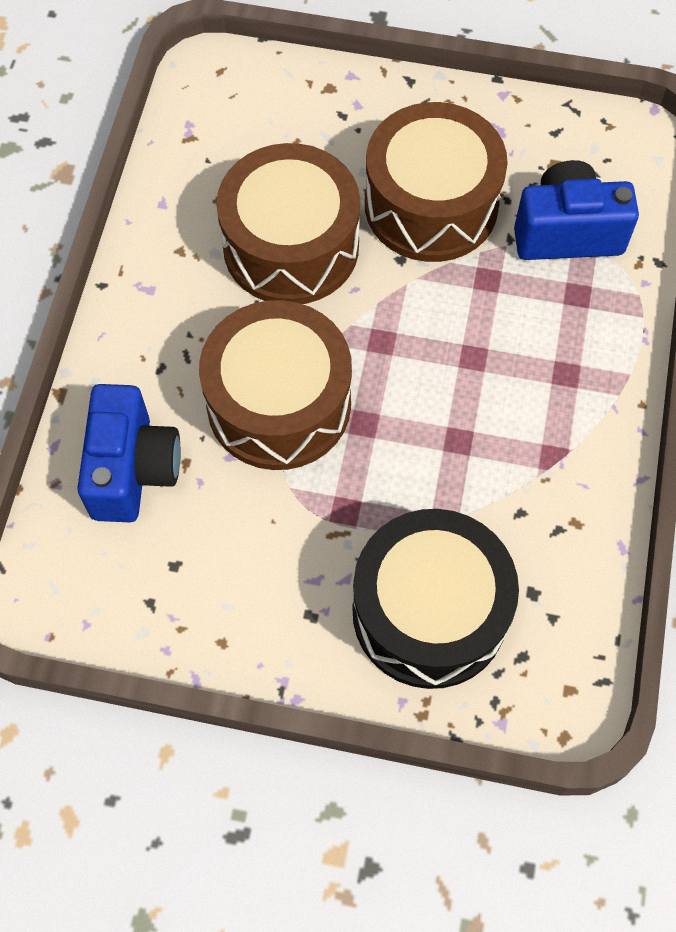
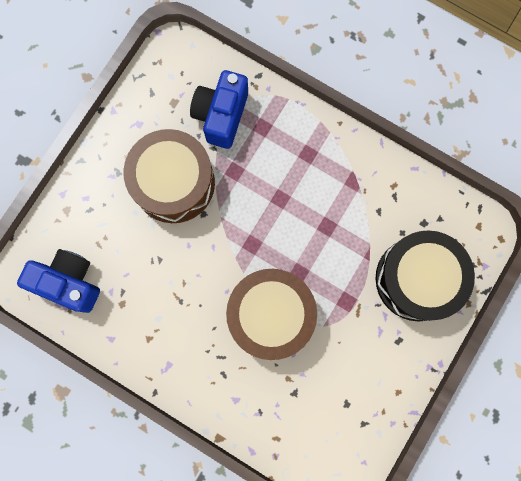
camera: 70 degrees left, 15 degrees up
(133, 469) = (282, 410): blue camera -> blue camera (69, 282)
(291, 246) = (171, 273): brown drum -> none

